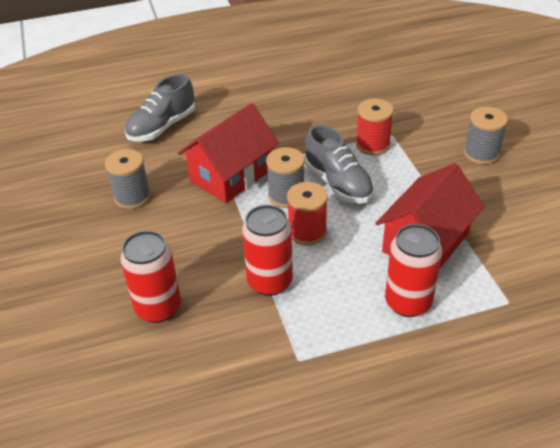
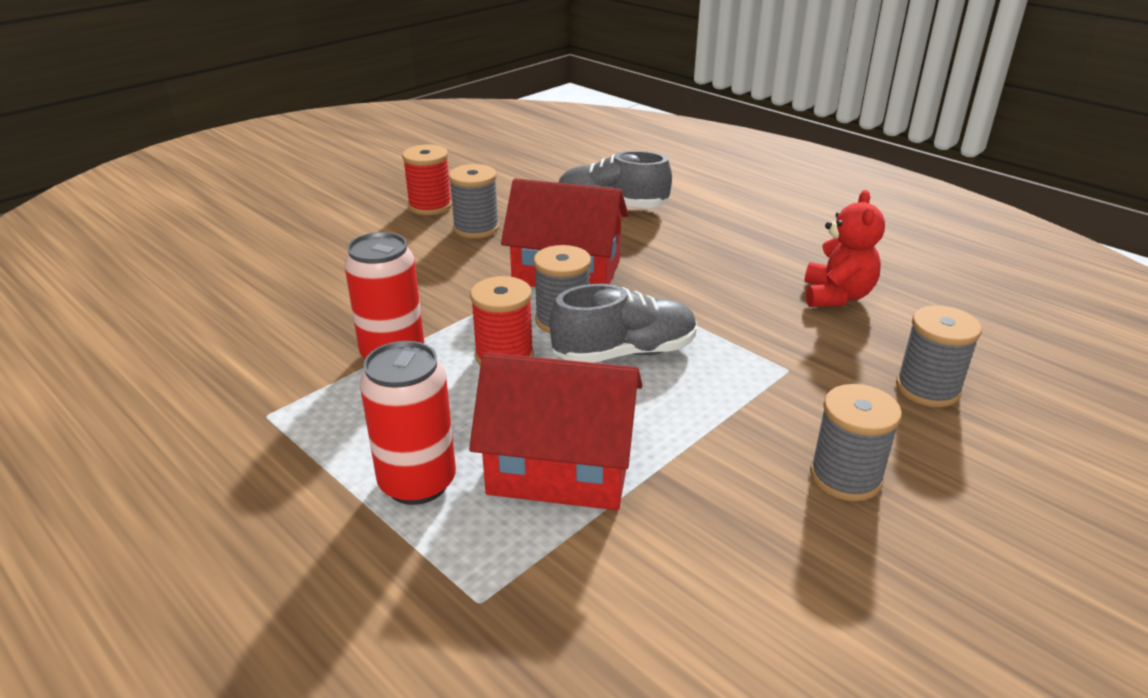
camera: 60 degrees right, 10 degrees down
(158, 308) = (311, 296): red can -> none
(338, 90) = (836, 296): none -> red teddy bear
(338, 183) = (625, 353): grey shoe -> grey shoe turned 135 degrees counterclockwise
(372, 145) = (742, 359): red spool -> red spool (430, 206)
(433, 101) = (927, 389): none -> grey spool

